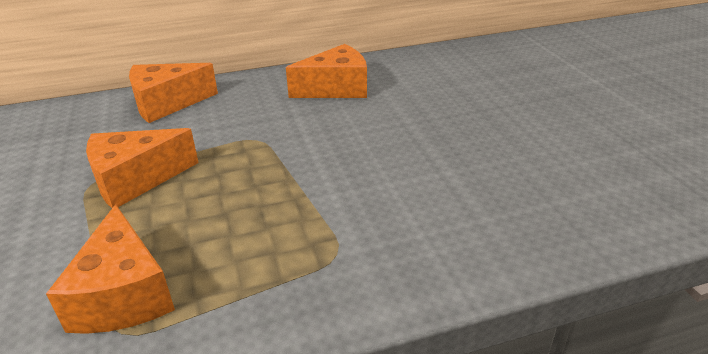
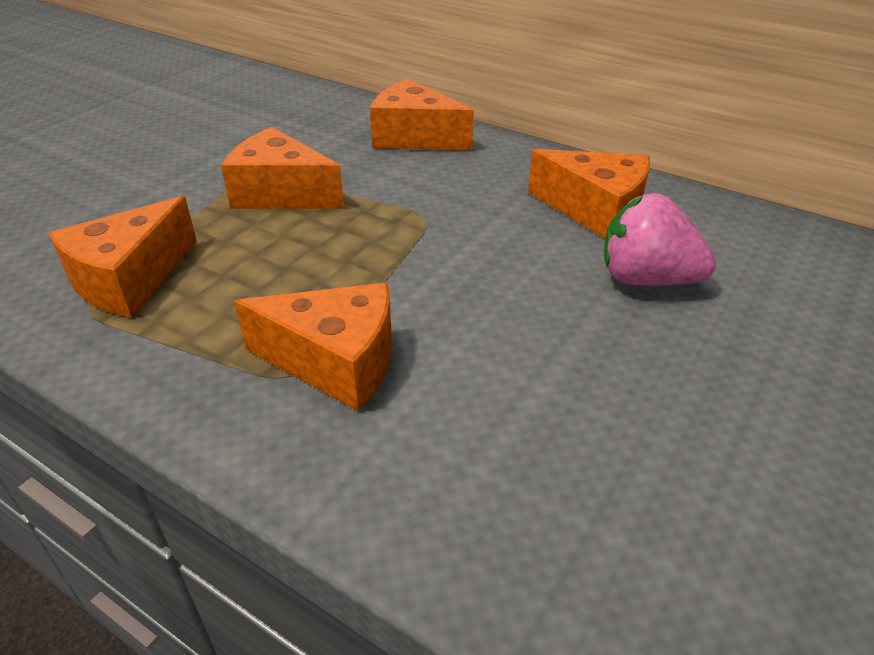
camera: 50 degrees right, 5 degrees up
(348, 231) = (336, 362): none -> orange cheese
(408, 104) = (646, 279): none -> pink strawberry

